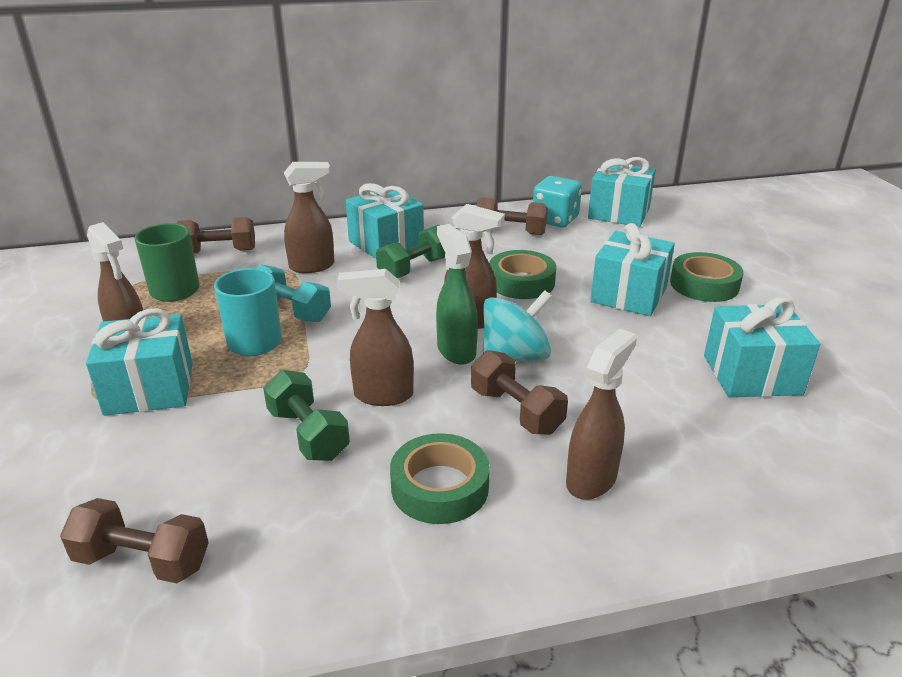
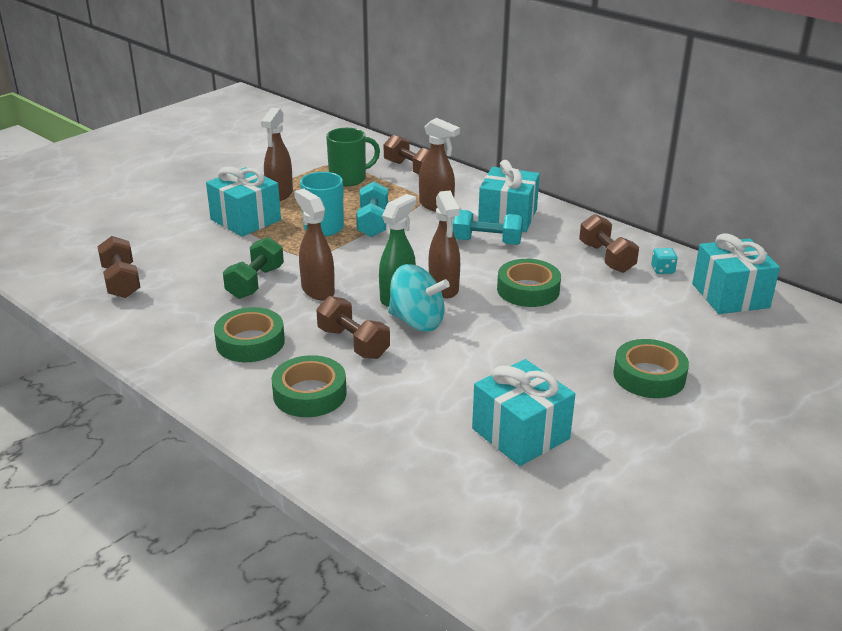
camera: 55 degrees right, 0 degrees up
(414, 268) = (487, 242): green dumbbell -> turquoise dumbbell
(516, 411) = (353, 343): brown dumbbell -> brown dumbbell turned 60 degrees counterclockwise
(555, 220) = (662, 270): turquoise dice -> turquoise dice, size x0.50
(592, 479) = (309, 394): brown spray bottle -> green tape
(628, 295) = (575, 343): turquoise gift -> none

